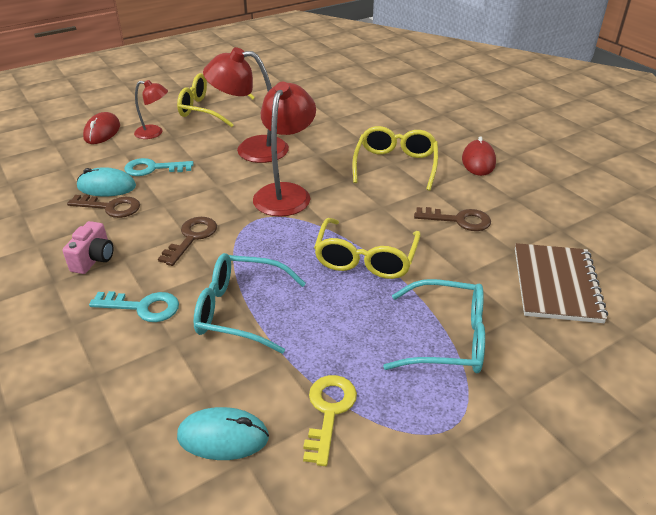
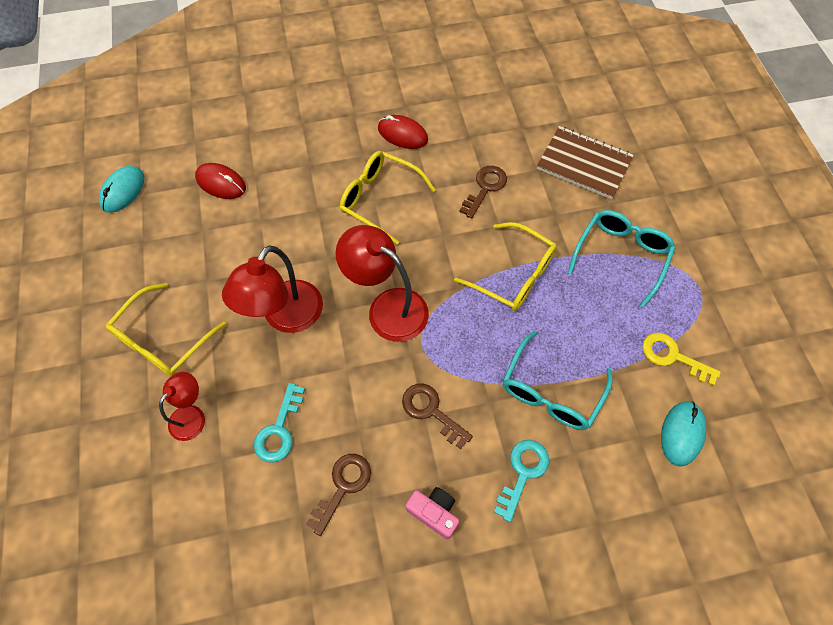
camera: 70 degrees left, 25 degrees up
(102, 132) = (153, 481): red mouse -> red mouse (221, 183)
(106, 187) = (296, 487): turquoise mouse -> turquoise mouse (123, 191)

